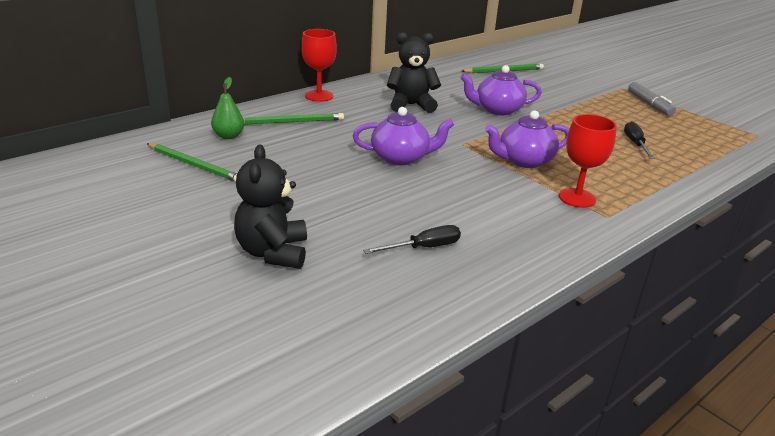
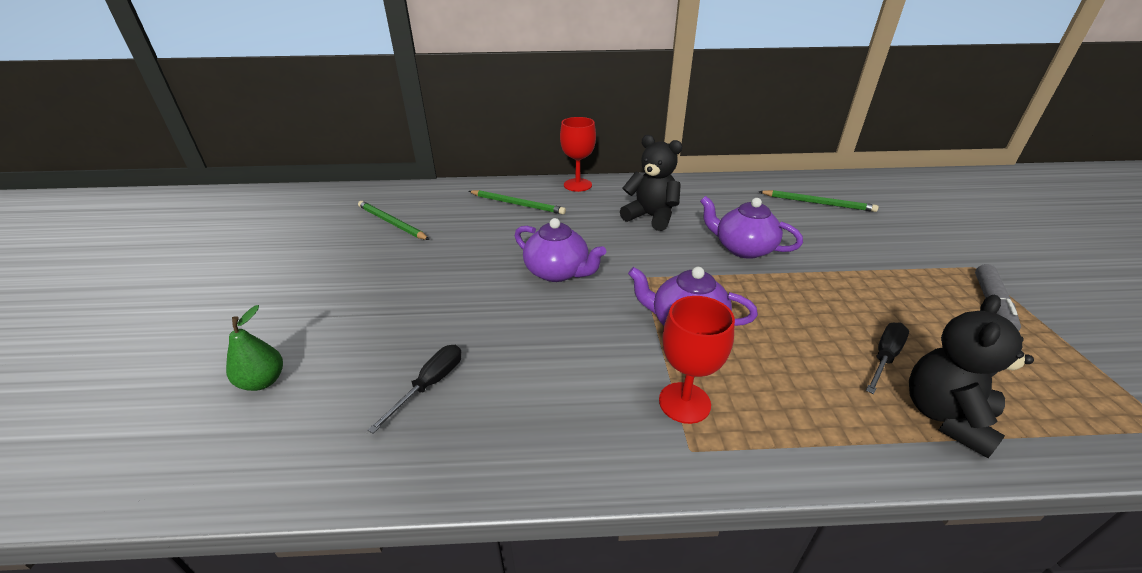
camera: 40 degrees right, 5 degrees up
(194, 165) = (391, 223): green pencil -> green pencil turned 150 degrees clockwise
(228, 136) = (452, 204): green pear -> green pear (263, 381)
(273, 252) = (317, 328): black teddy bear -> black teddy bear (945, 416)
(423, 248) = (430, 385): black screwdriver -> black screwdriver turned 75 degrees counterclockwise

